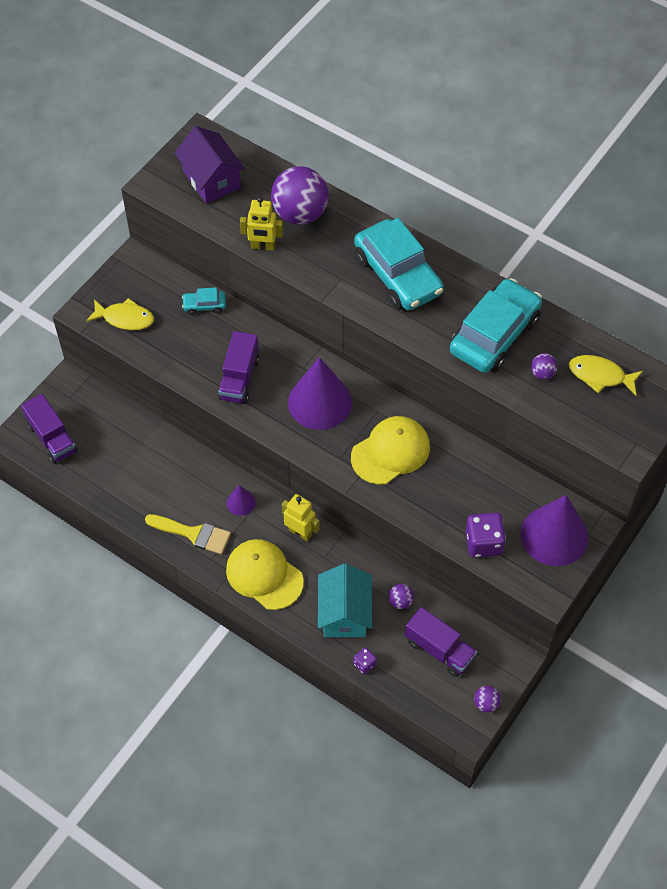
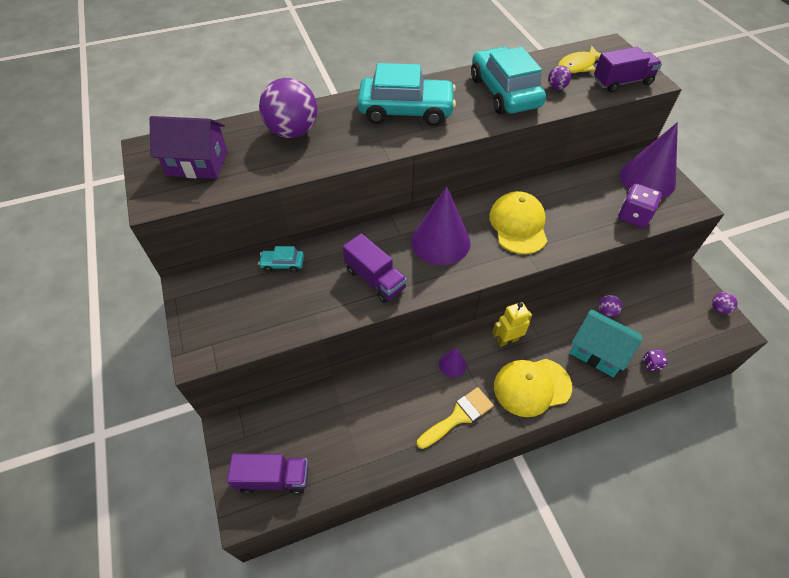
camera: 55 degrees left, 5 degrees down
(125, 318) = (238, 326): yellow fish -> none
(204, 305) = (282, 264): turquoise car -> turquoise car turned 60 degrees clockwise
(263, 246) = (300, 167): yellow robot -> none
(439, 649) = (660, 311): purple truck -> purple truck (622, 82)

